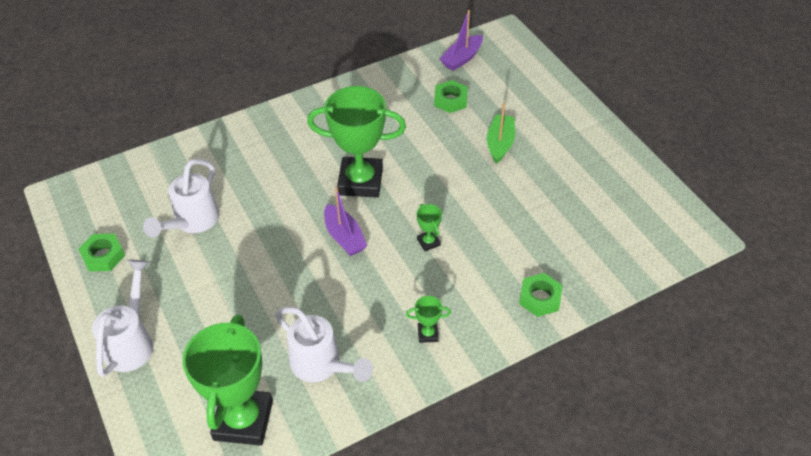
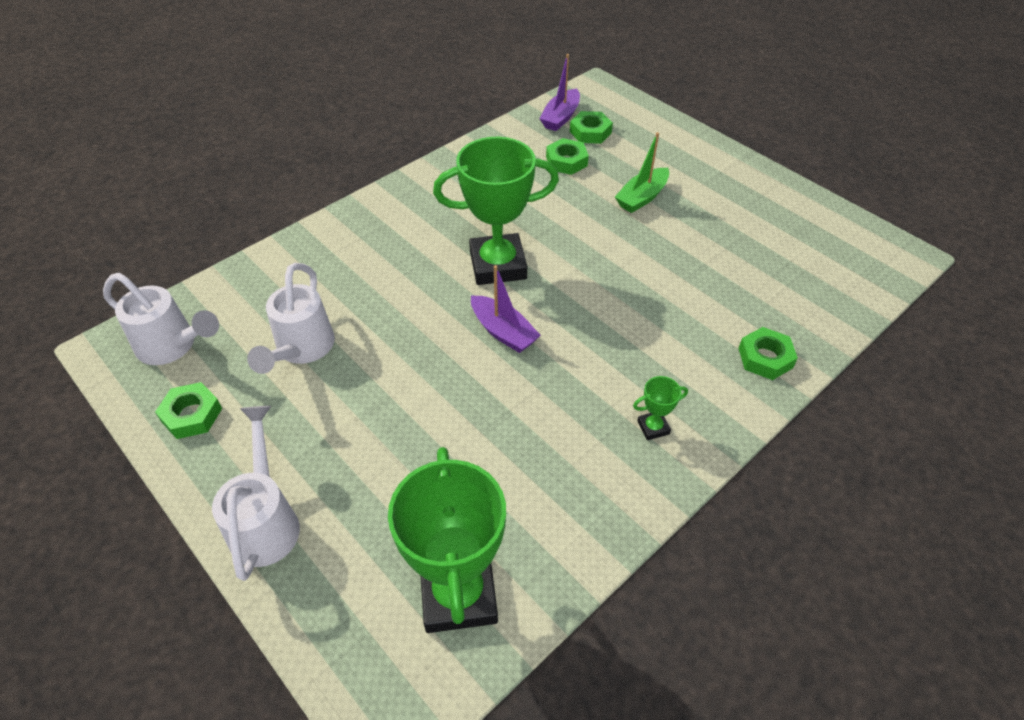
camera: 15 degrees left, 0 degrees up
(322, 366) = (537, 496): white watering can -> white watering can (173, 347)
(428, 242) = (607, 319): green trophy -> none
(481, 76) = (590, 132): none -> green nut
(500, 143) = (642, 197): green boat -> green boat turned 135 degrees counterclockwise

